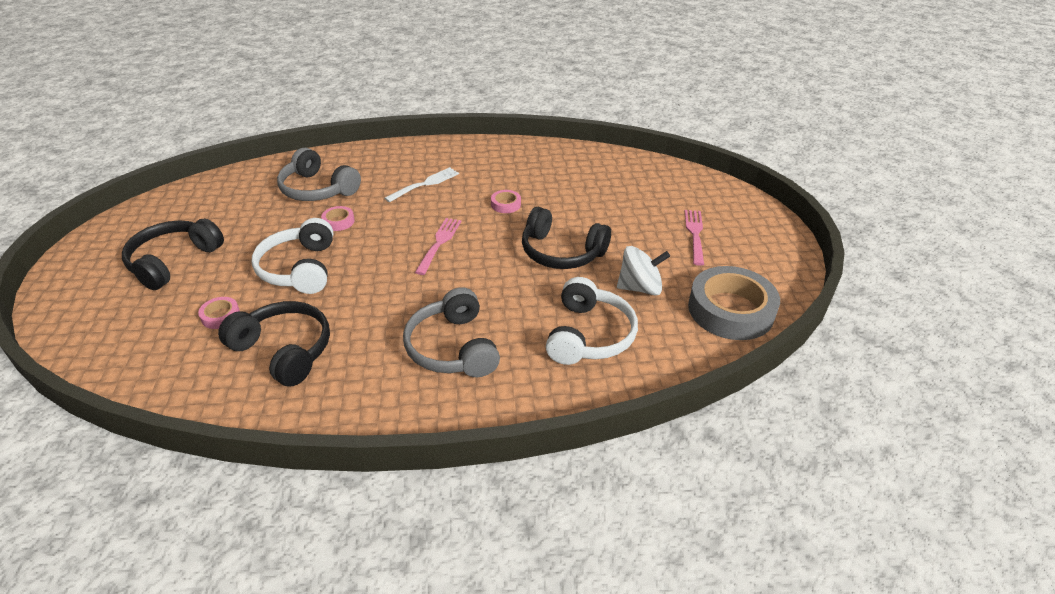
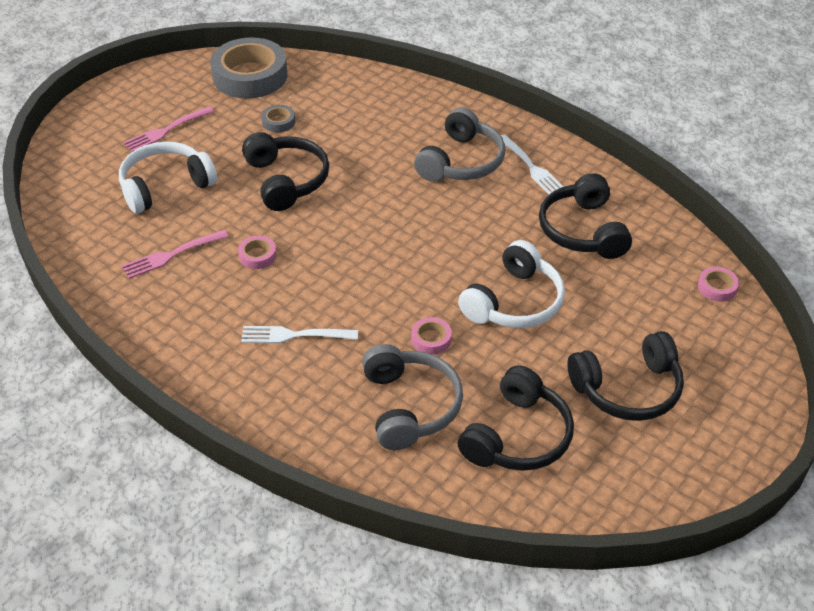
camera: 135 degrees left, 5 degrees up
(220, 316) = (615, 293): pink tape -> pink tape (717, 287)
(237, 207) = (518, 436): none -> black headphones
(384, 382) = (531, 167): none -> white fork
(439, 244) = (369, 251): pink fork -> pink fork (172, 255)
(589, 335) = (362, 116): white headphones -> white headphones (165, 186)
(640, 288) = (278, 122): white spinning top -> grey tape

